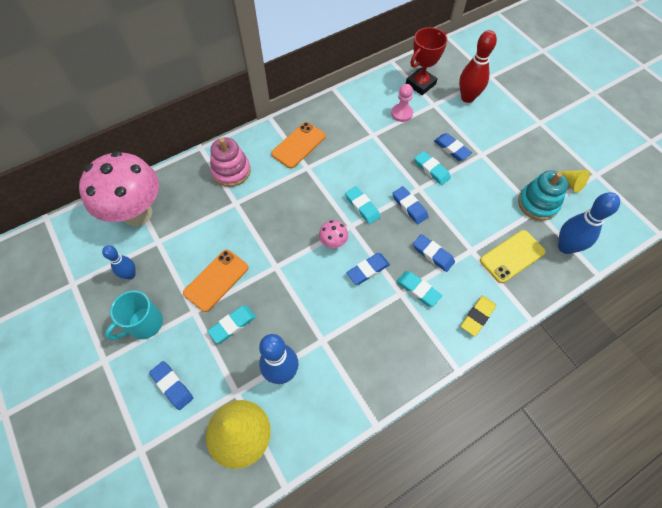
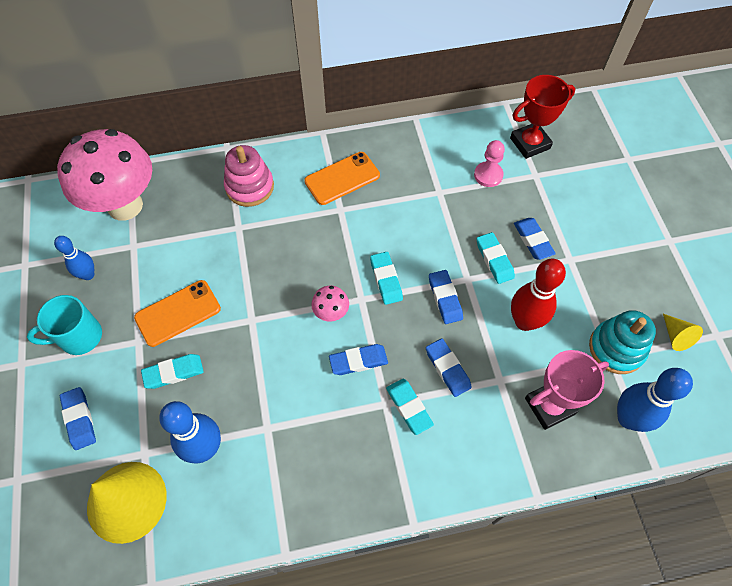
camera: 20 degrees right, 0 degrees up
(467, 98) = (584, 179): red bowling pin -> red bowling pin (524, 321)
(477, 316) = (469, 467): yellow eraser -> none
(512, 256) = (549, 406): yellow phone -> pink trophy

